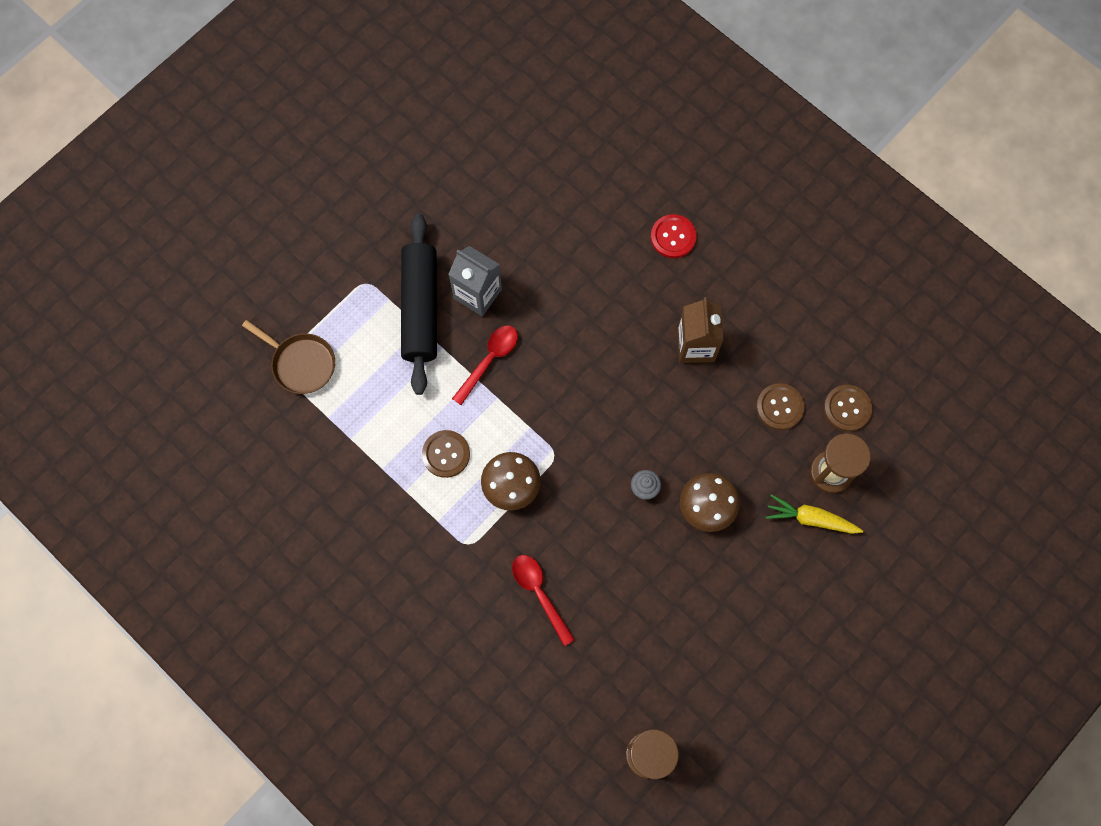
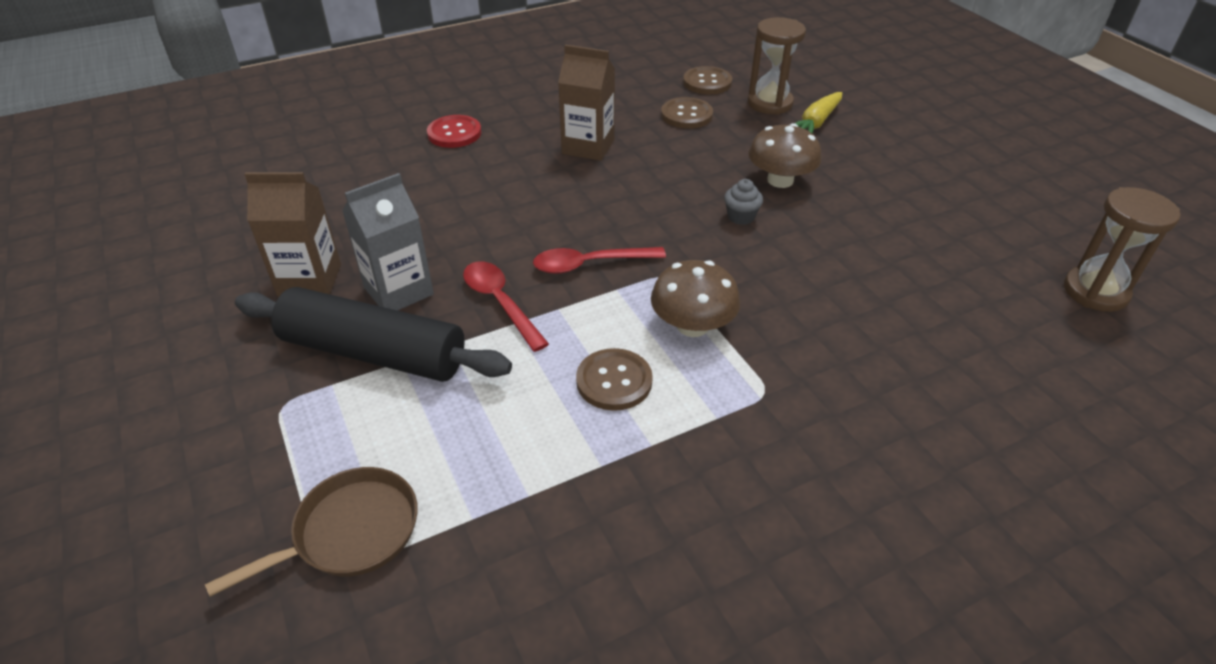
camera: 70 degrees left, 30 degrees down
(467, 235) = (310, 280): none -> brown carton
(539, 593) = (859, 336): red spoon -> red spoon (590, 264)

